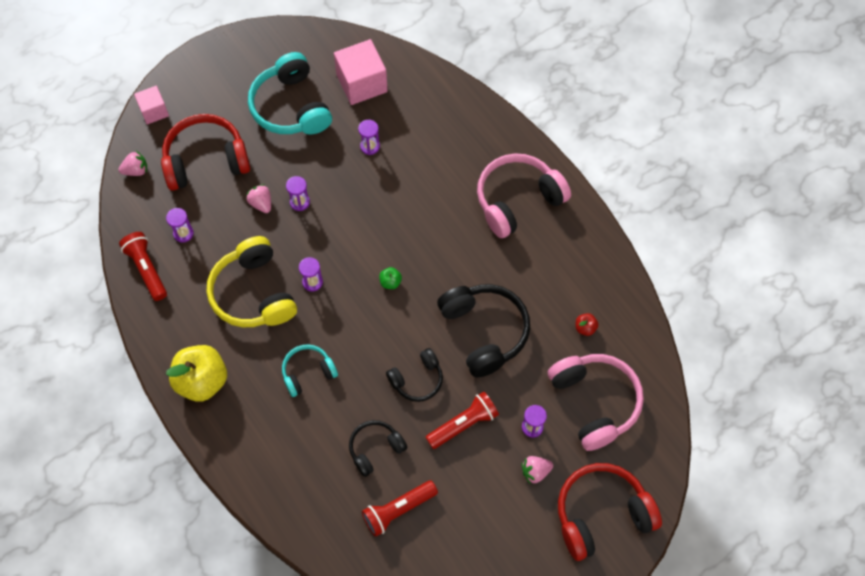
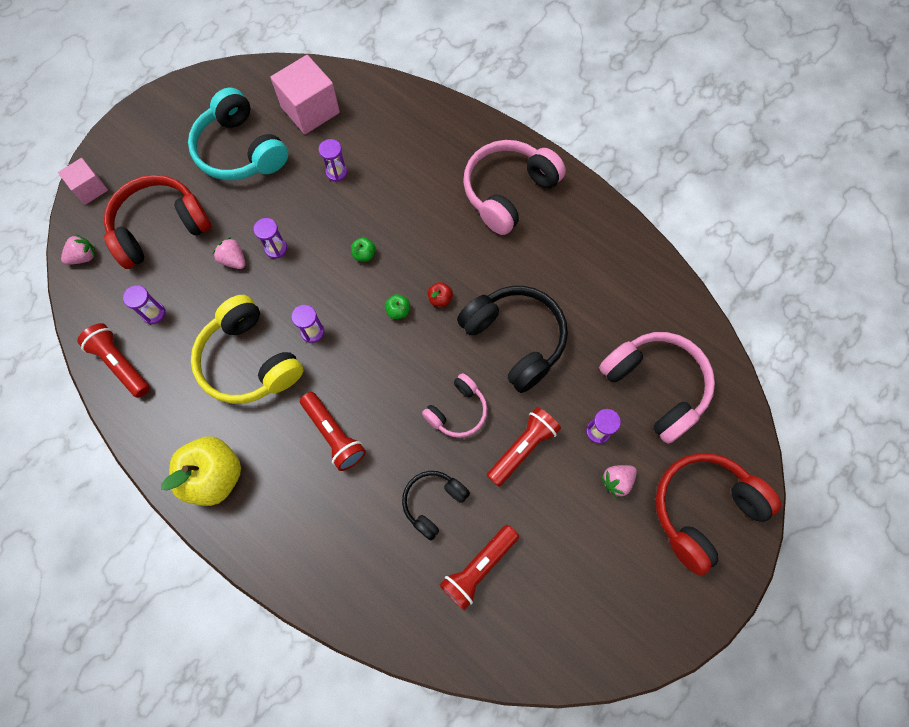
camera: 15 degrees left, 5 degrees up
(308, 372) = (334, 435): turquoise headphones -> red flashlight
(374, 226) = (364, 254): none -> green apple
(417, 379) = (457, 411): black headphones -> pink headphones
(585, 328) = (620, 308): red apple -> red apple (440, 299)

